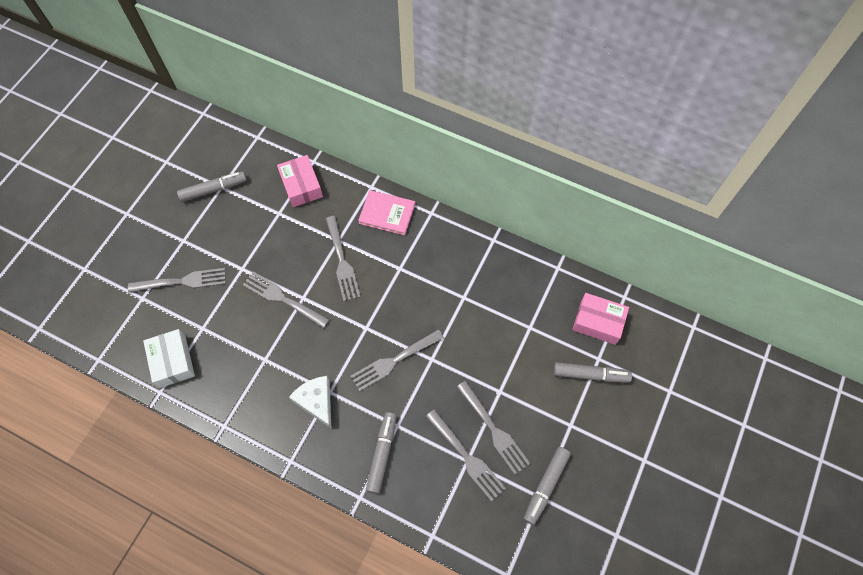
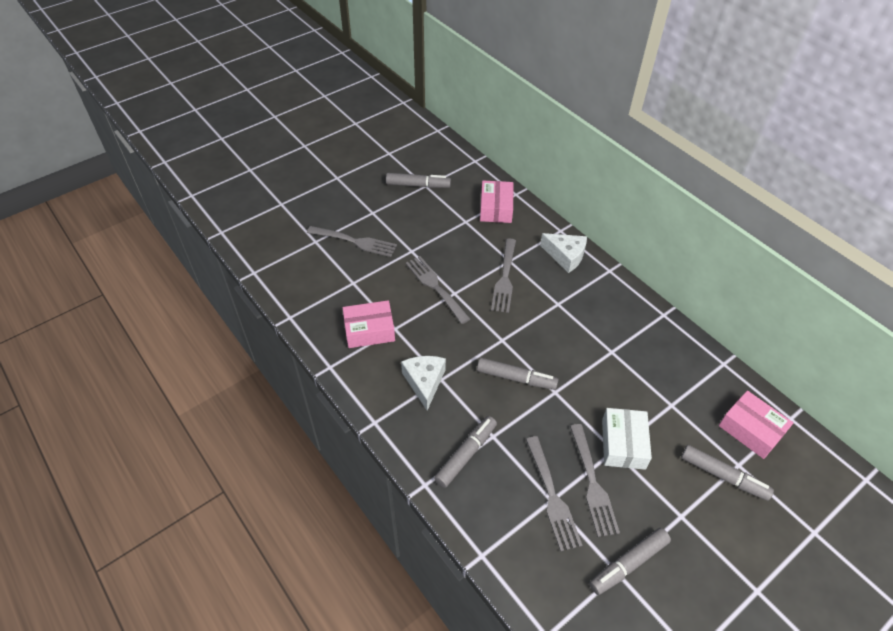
camera: 25 degrees right, 15 degrees down
(172, 361) = (313, 298): white box -> white box (623, 444)
(242, 372) = (369, 330): none -> pink box
(387, 213) = (565, 256): pink book -> white cheese
(394, 361) = (516, 378): grey fork -> grey marker

